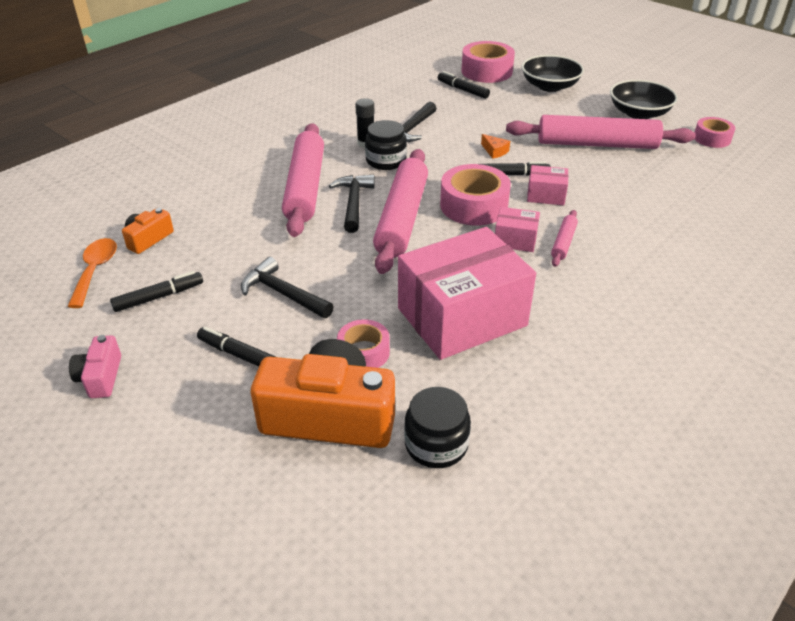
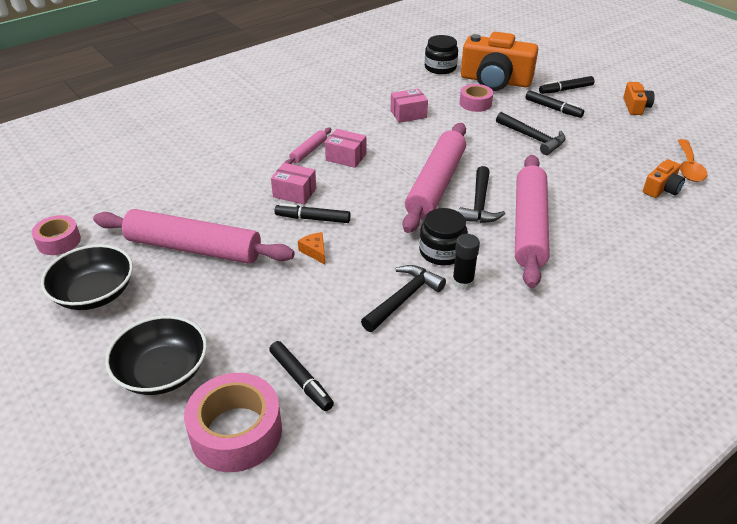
camera: 170 degrees left, 0 degrees up
(100, 377) = (635, 106): pink camera -> orange camera
(159, 297) = (625, 144): black marker -> black marker (565, 89)
(462, 317) = (408, 114): pink box -> pink box, size x0.44
(473, 206) = (367, 189): pink tape -> none

